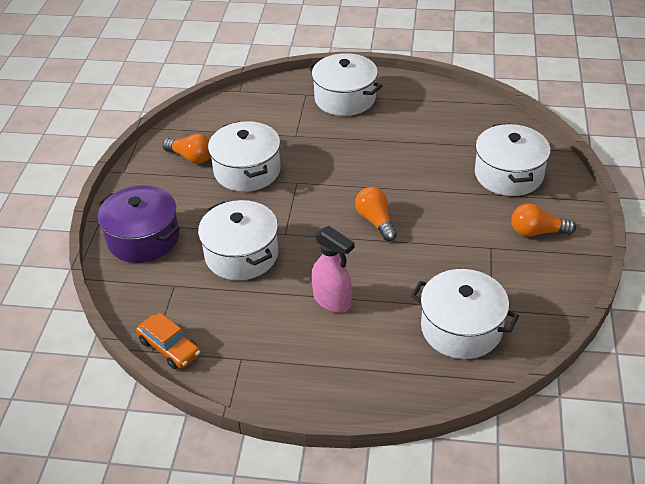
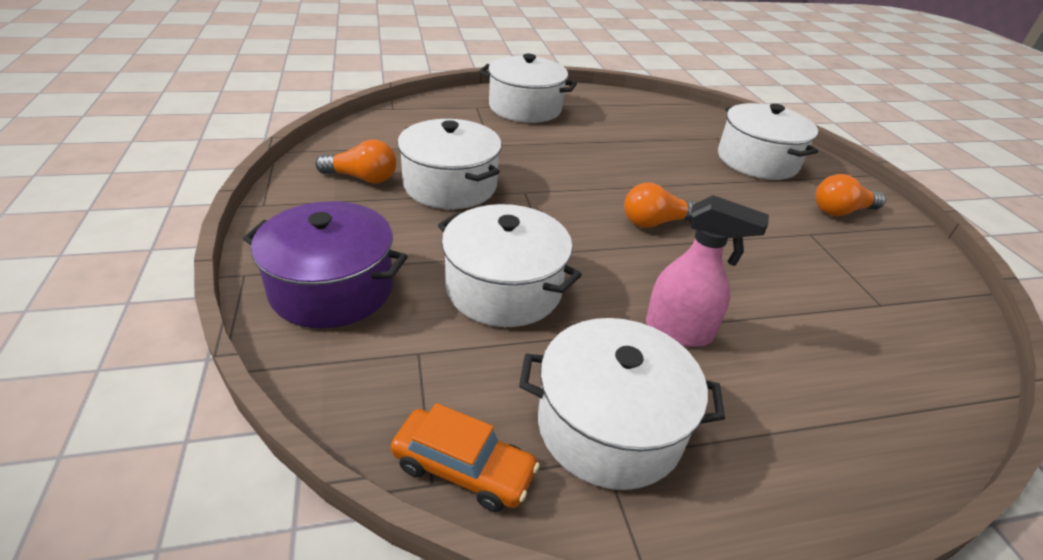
camera: 25 degrees left, 5 degrees down
(376, 221) = (655, 222): orange light bulb -> orange light bulb turned 60 degrees counterclockwise
(461, 328) = (872, 336): white pot -> white pot (609, 425)

